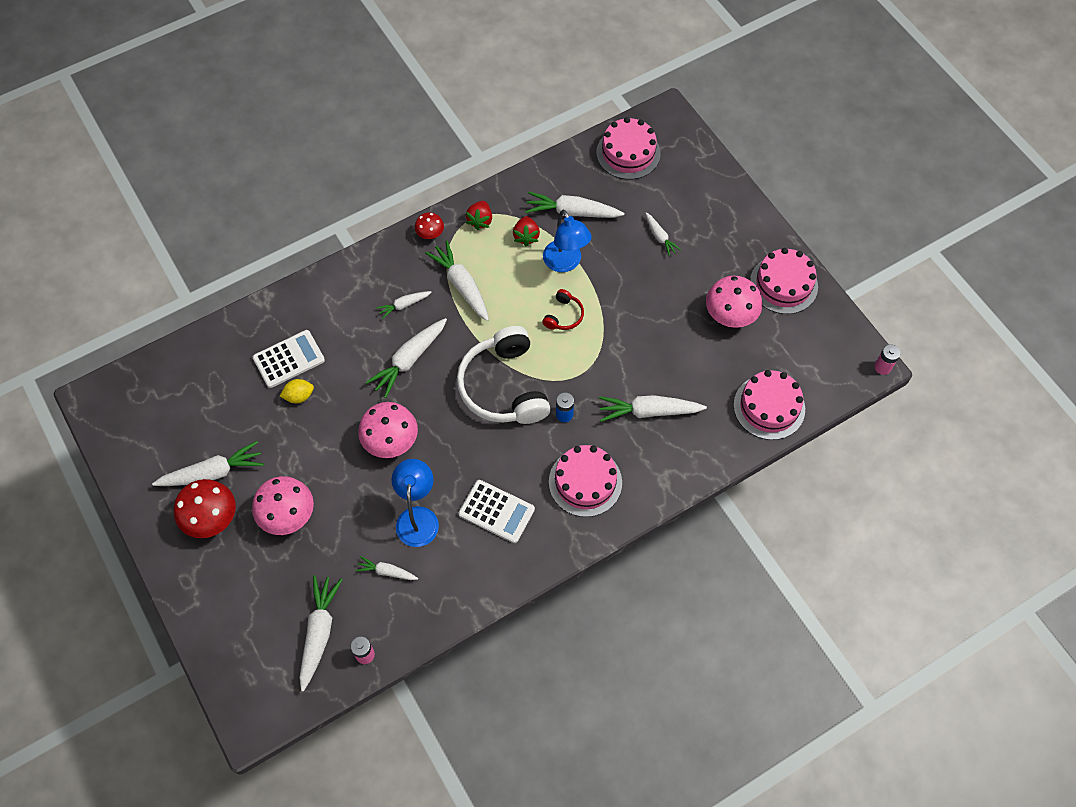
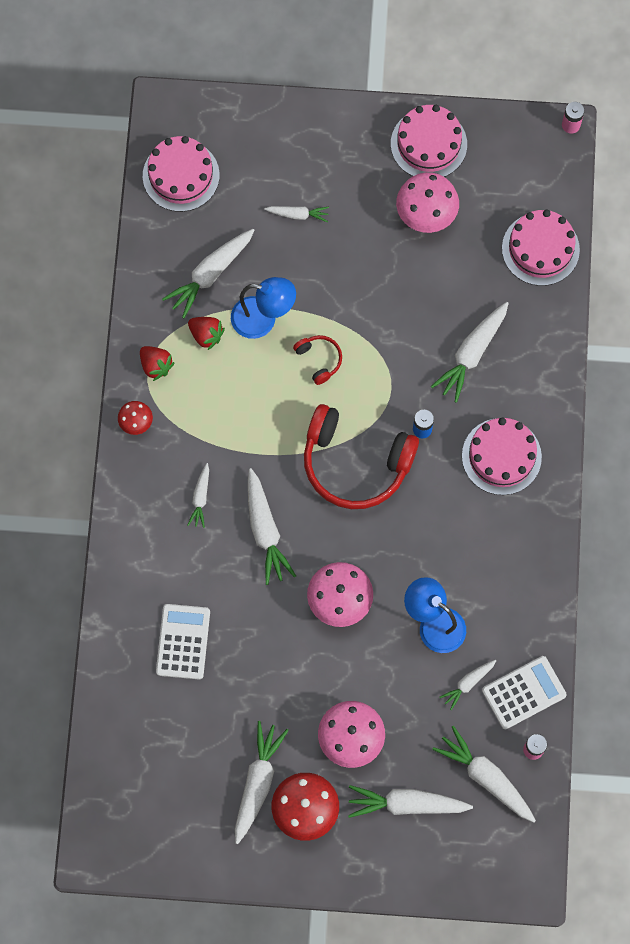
camera: 55 degrees left, 10 degrees up
(299, 396) = (231, 656): yellow lemon -> none
(461, 285) = (217, 431): white carrot -> white carrot (406, 804)
(496, 511) = (476, 551): white calculator -> white calculator (524, 692)
(504, 386) = (355, 463): white headphones -> red headphones

